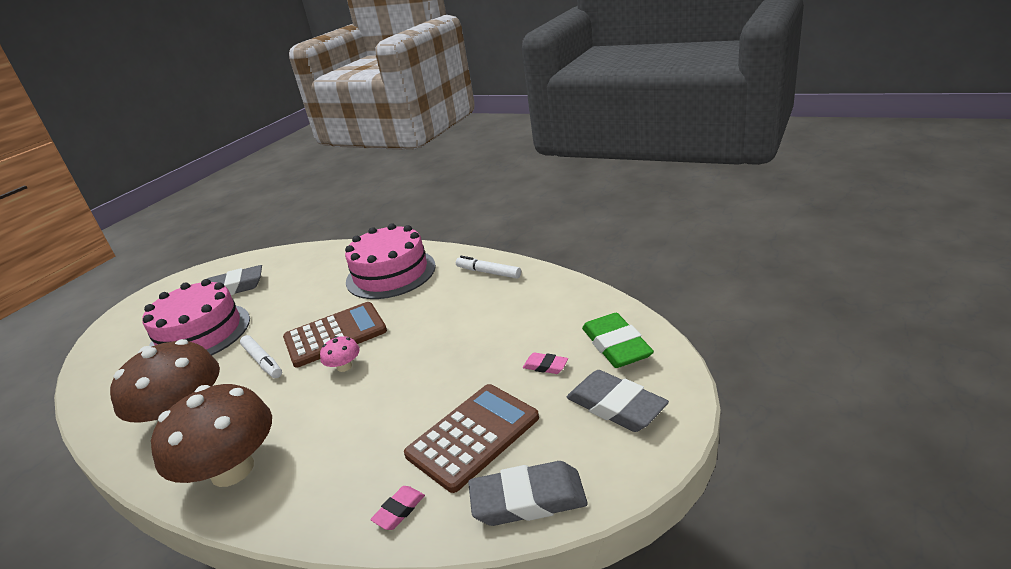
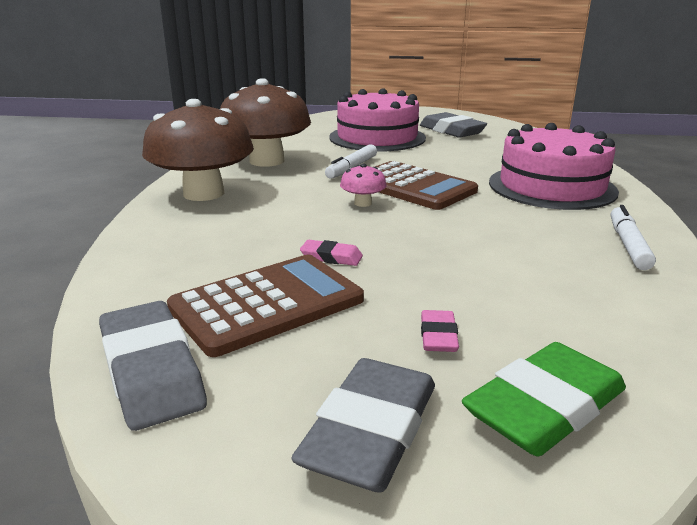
camera: 65 degrees right, 5 degrees down
(399, 510) = (144, 282): pink eraser -> pink eraser (331, 257)
(473, 436) = (267, 304): brown calculator -> brown calculator turned 60 degrees counterclockwise

